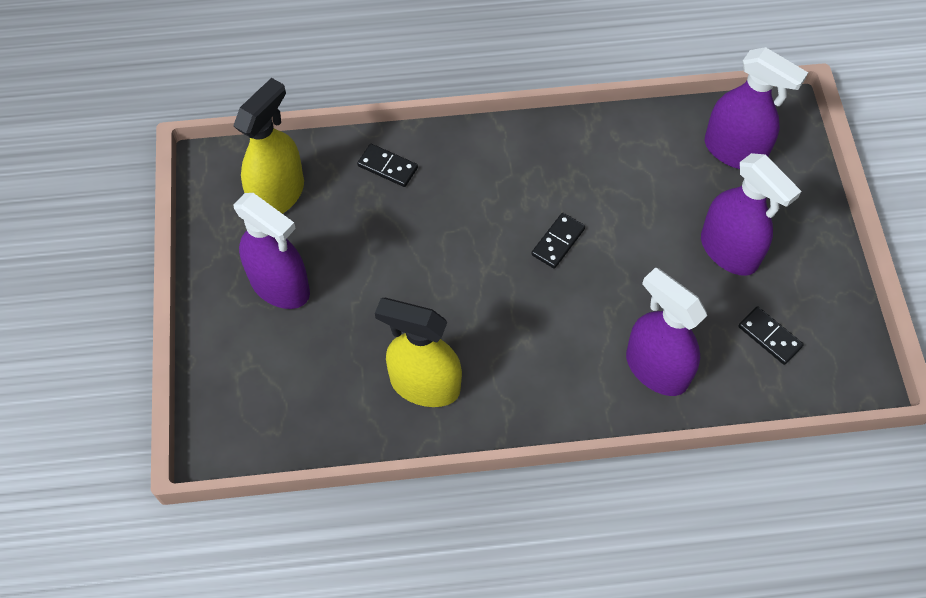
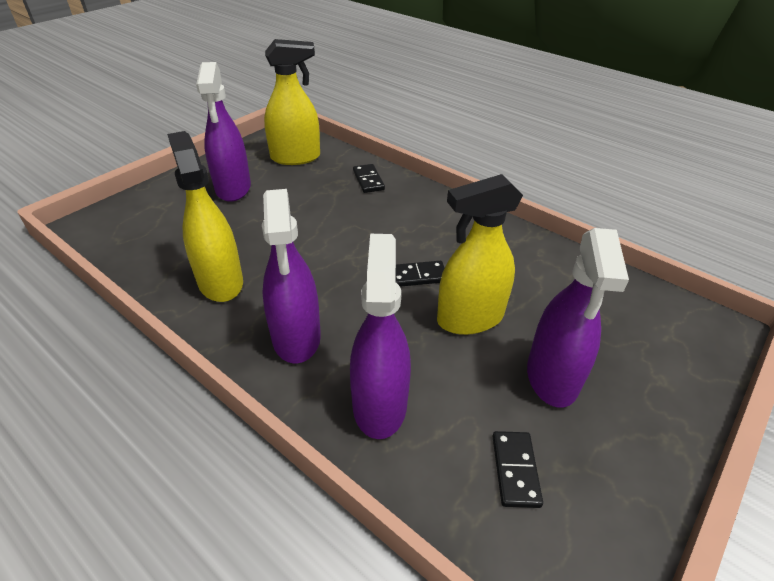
camera: 45 degrees right, 20 degrees down
(634, 249) = (469, 318): none -> yellow spray bottle
(734, 151) = (637, 320): purple spray bottle -> purple spray bottle (296, 337)

